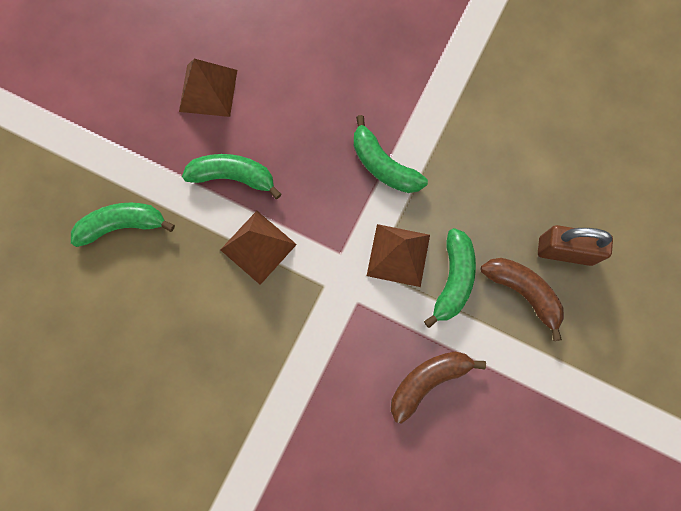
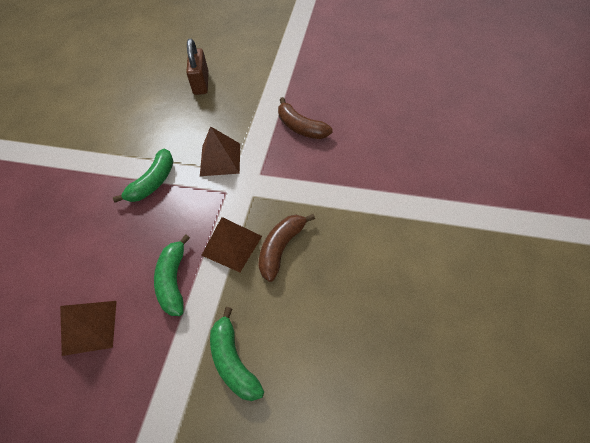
camera: 100 degrees left, 20 degrees down
(453, 280) = (231, 128): green banana -> none
(523, 292) = (231, 96): brown banana -> brown banana (281, 248)

